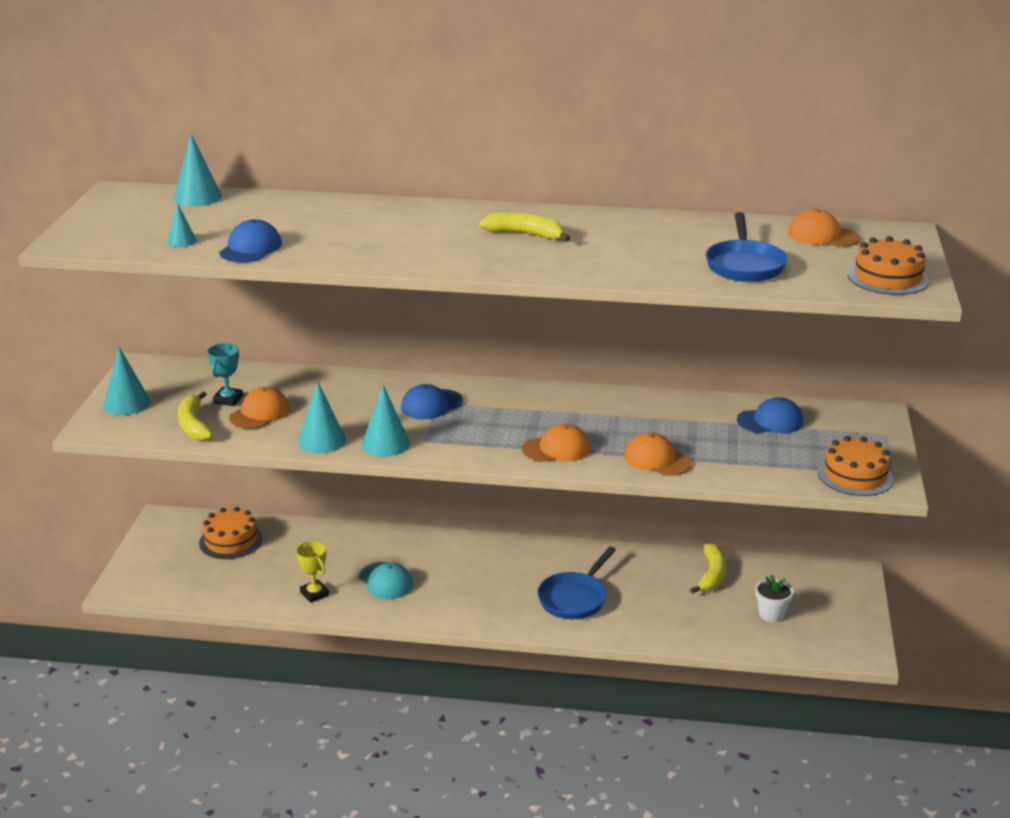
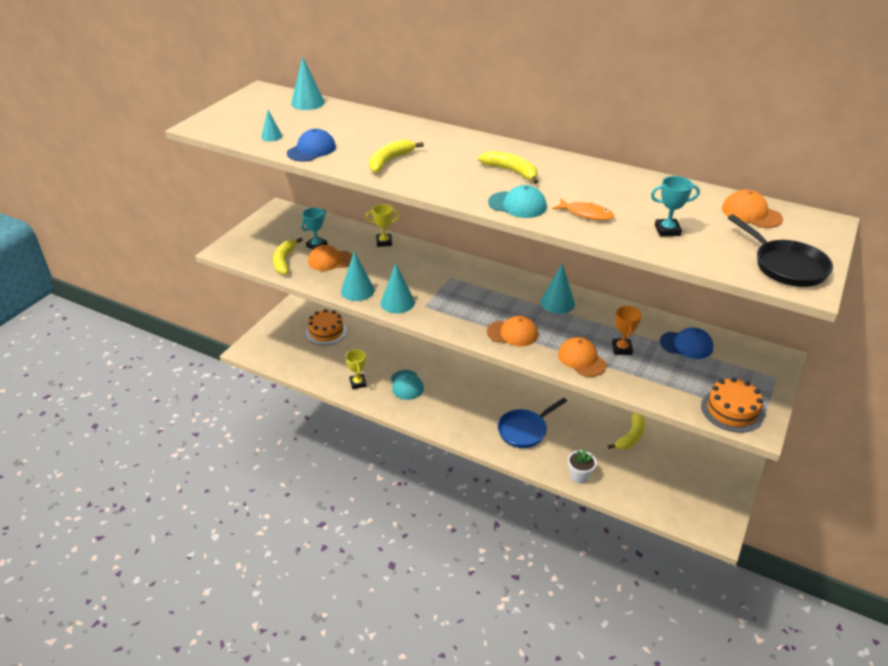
camera: 20 degrees right, 10 degrees up
(127, 403) = (254, 236): turquoise cone -> turquoise cone (557, 303)
(260, 413) = (330, 260): orange cap -> orange cap turned 150 degrees counterclockwise
(321, 379) = (384, 242): none -> yellow trophy
(365, 245) = (390, 161): none -> yellow banana
(431, 404) = (445, 277): blue cap -> none
(558, 266) = (517, 205): none -> turquoise cap
(644, 263) = (586, 214): none -> orange fish
(698, 439) = (621, 349): none -> orange trophy
(744, 265) = (667, 230): blue pan -> turquoise trophy
(771, 614) = (661, 480): white flower pot -> white flower pot (579, 476)
(888, 277) = (786, 266): orange cake -> black pan

